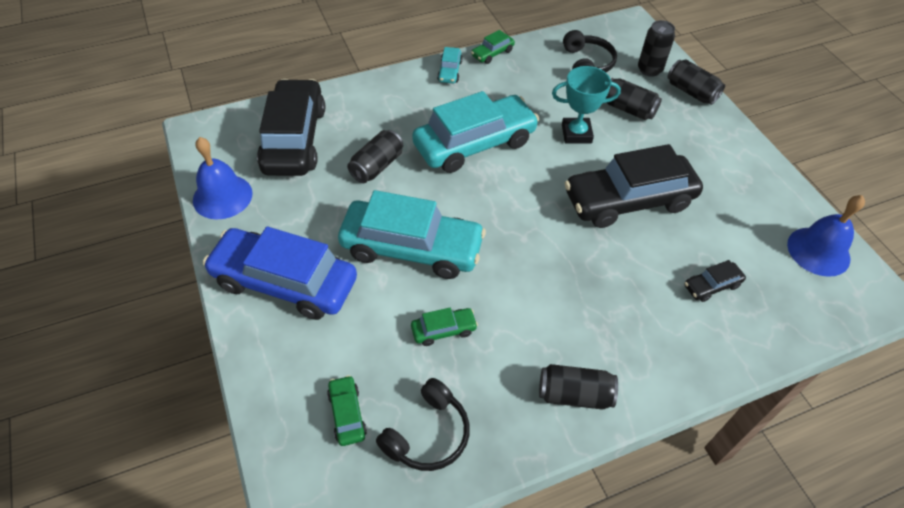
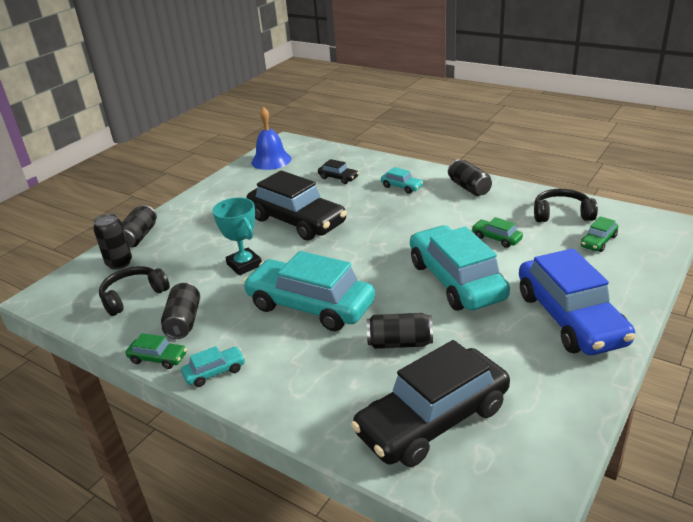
camera: 120 degrees left, 20 degrees down
(222, 196) = (560, 416): blue bell -> none
(628, 109) = (188, 254): black can -> black can (184, 321)
(635, 330) = (401, 187): none -> turquoise car

